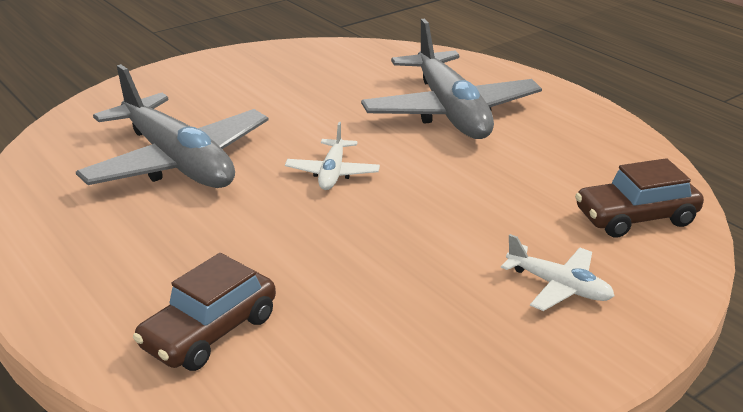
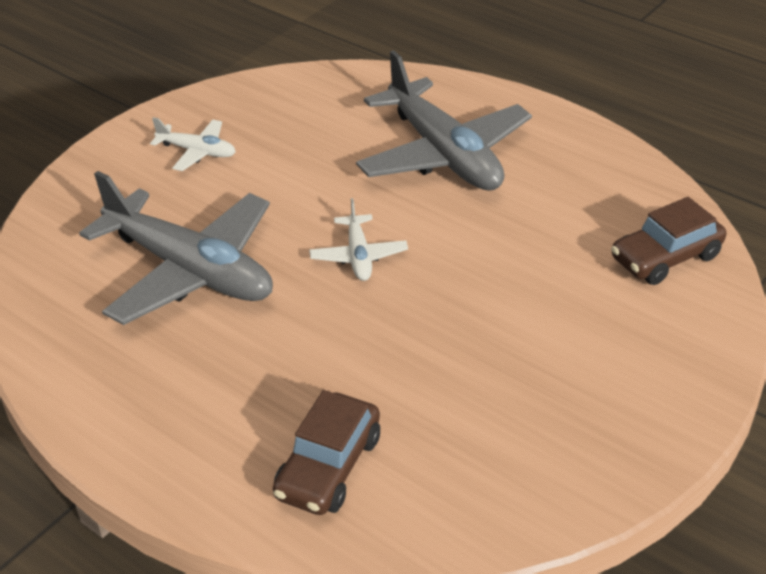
camera: 15 degrees left, 10 degrees up
(558, 286) = (623, 350): white plane -> white plane (197, 152)

